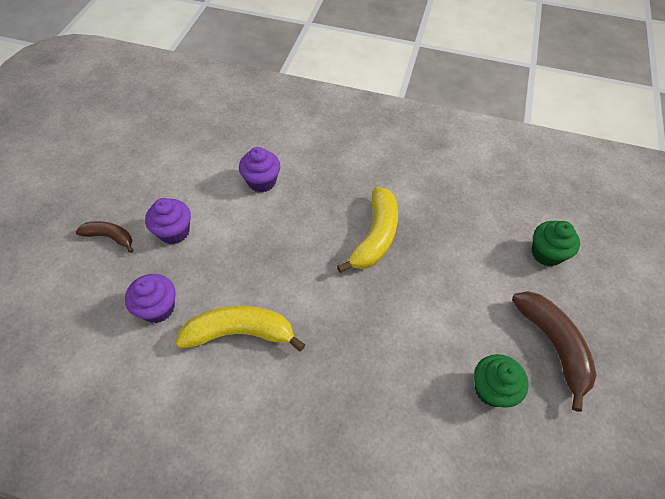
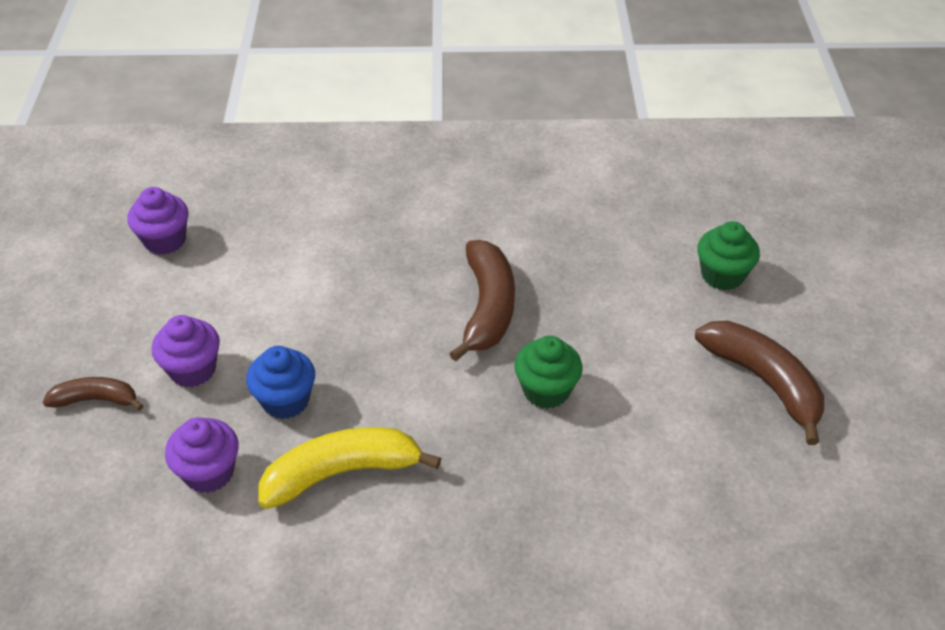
camera: 15 degrees left, 10 degrees down
(223, 269) = (285, 400): none -> blue cupcake
(262, 181) = (298, 274): purple cupcake -> purple cupcake (165, 240)
(375, 236) = (487, 308): yellow banana -> brown banana
(492, 389) = (703, 452): green cupcake -> green cupcake (546, 390)

